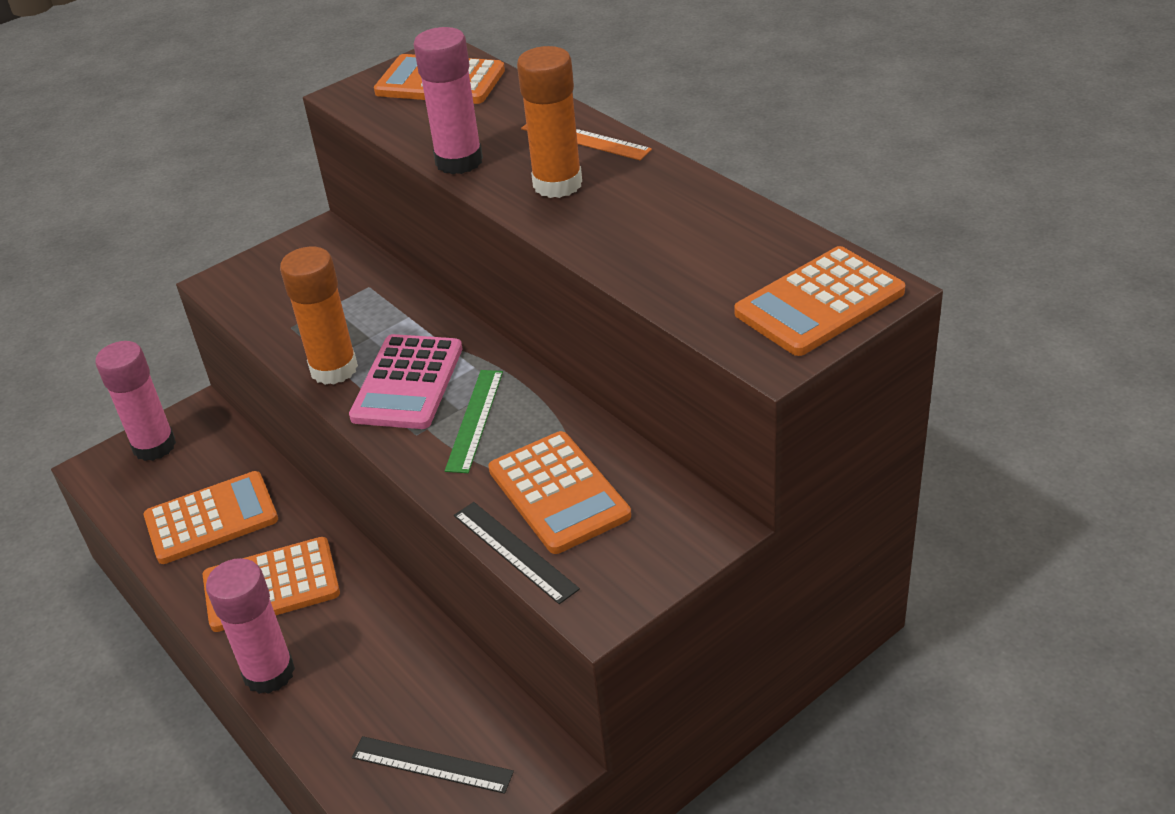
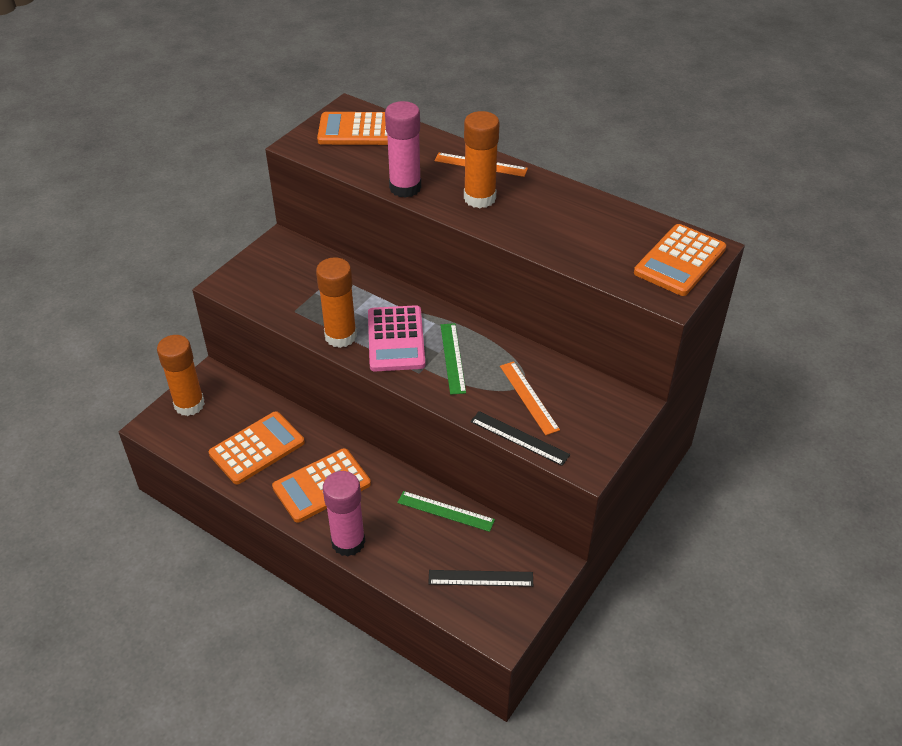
camera: 20 degrees left, 5 degrees up
(154, 446) = (189, 404): pink glue stick -> orange glue stick
(426, 653) = (445, 511): none -> green ruler
(558, 493) = (529, 397): orange calculator -> orange ruler

